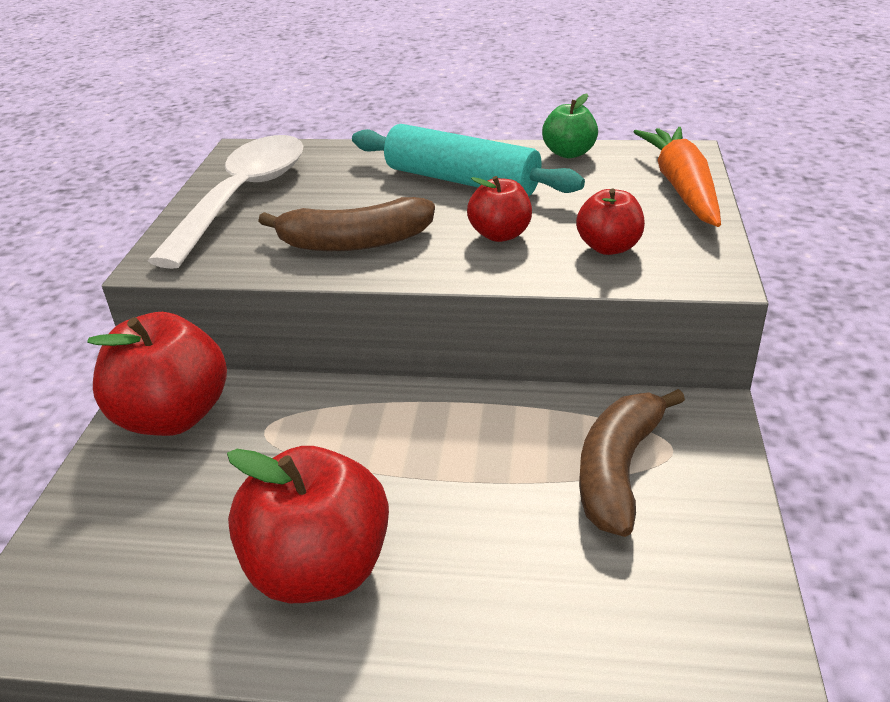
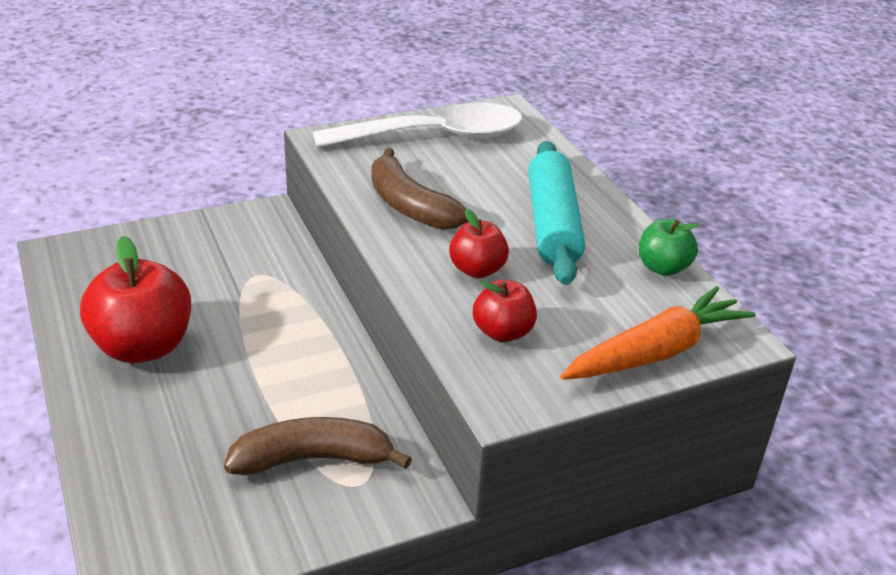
camera: 55 degrees right, 0 degrees up
(173, 416) = (246, 233): red apple -> none

